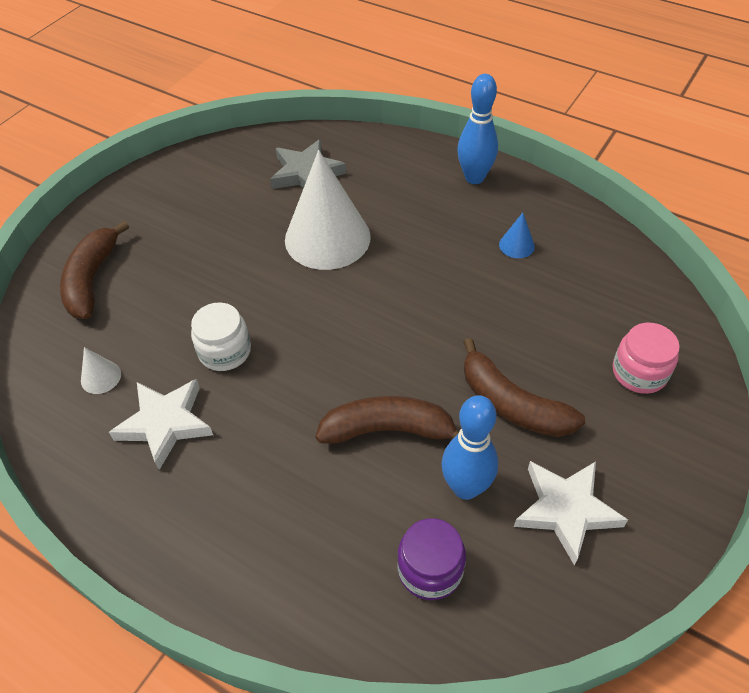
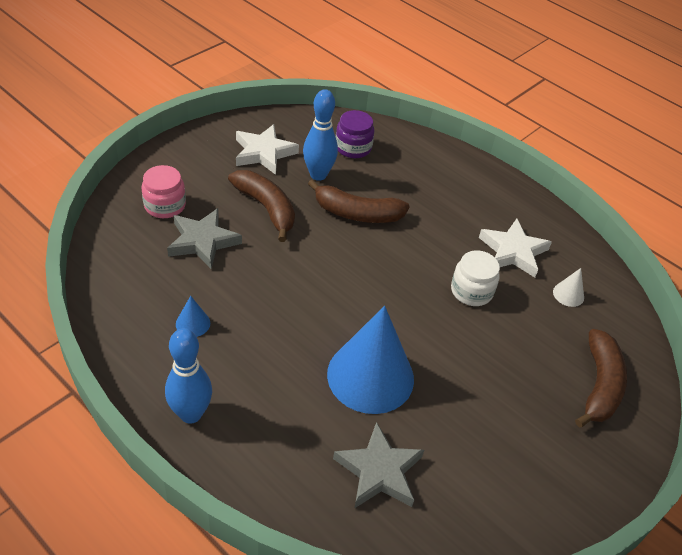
camera: 175 degrees left, 5 degrees down
(327, 238) = (370, 376): white cone -> blue cone
(562, 335) = (203, 241): none -> grey star

